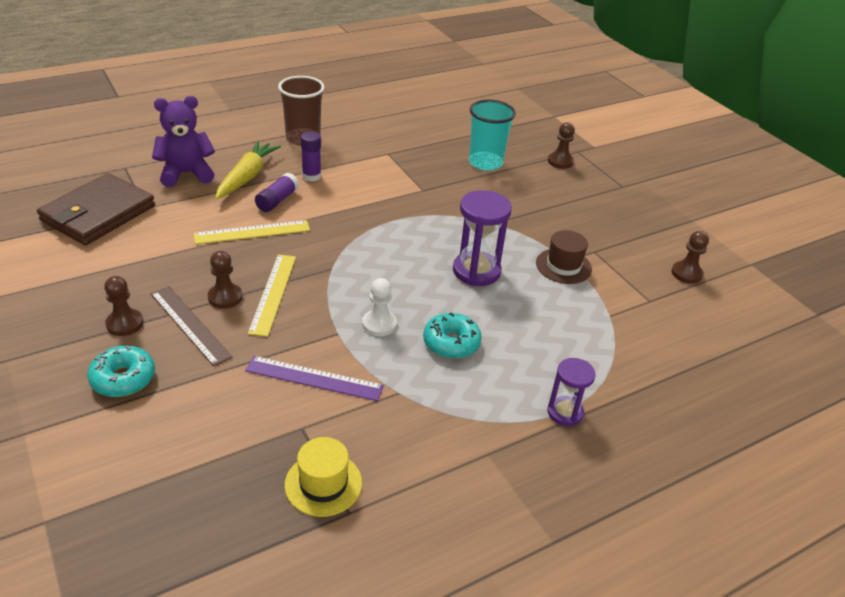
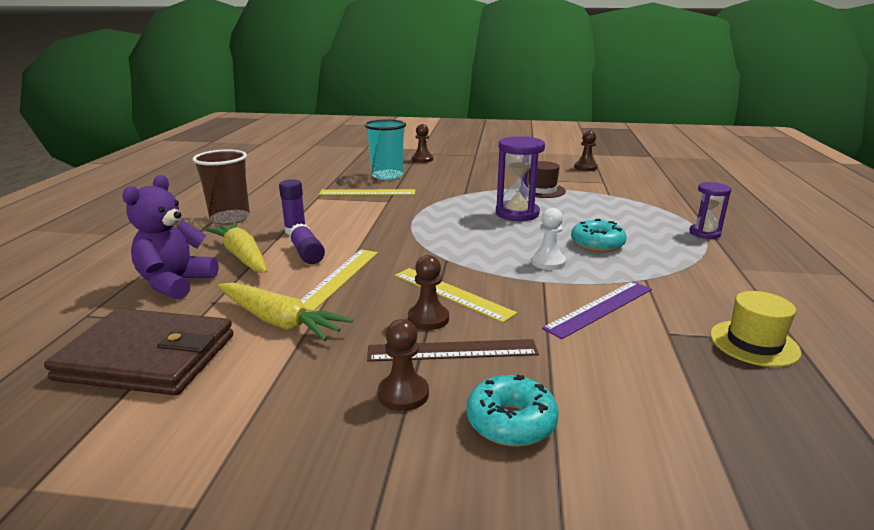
camera: 50 degrees left, 15 degrees down
(98, 213) = (147, 357): brown wallet -> brown wallet turned 60 degrees counterclockwise
(171, 237) = (279, 321): none -> yellow carrot
(430, 171) = (367, 192): none -> yellow ruler

